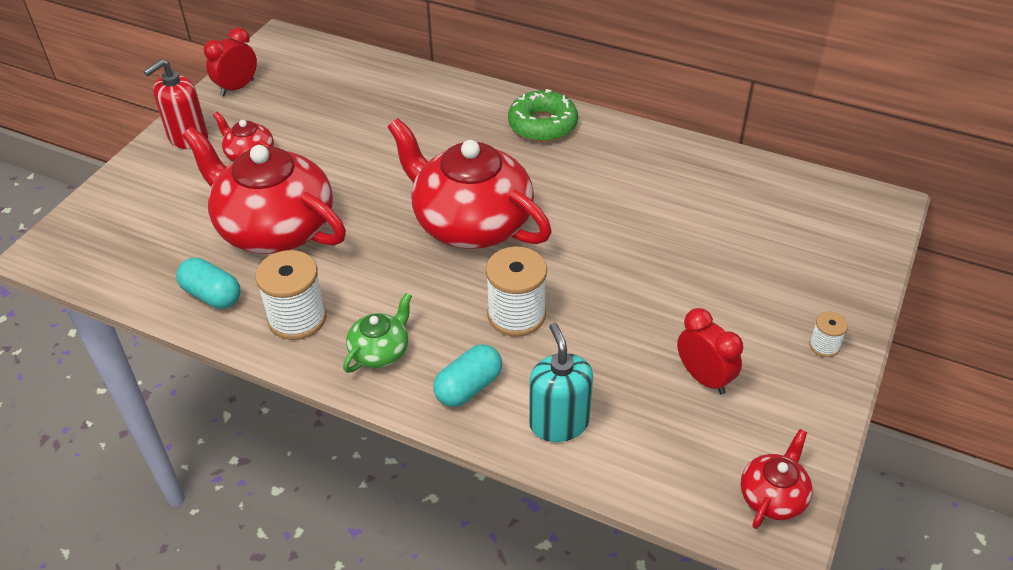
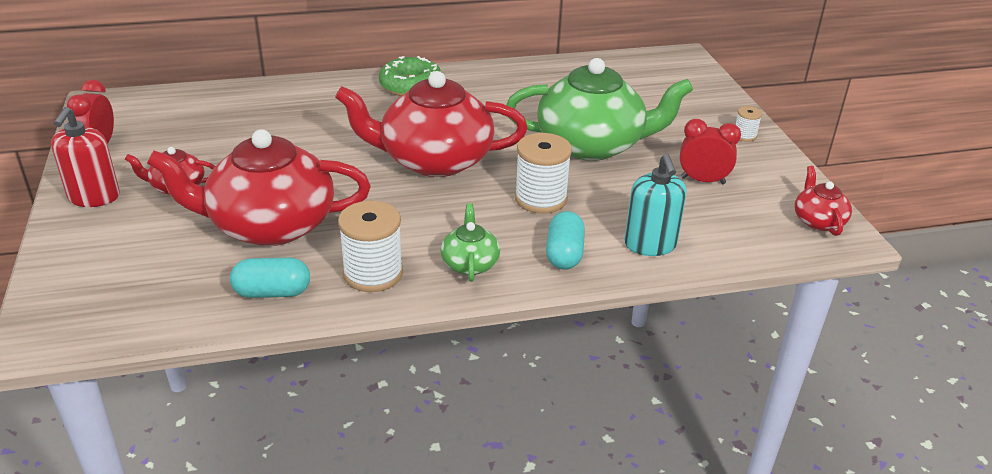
camera: 40 degrees left, 10 degrees down
(559, 422) = (650, 245): turquoise soap dispenser -> turquoise soap dispenser turned 135 degrees counterclockwise
(638, 276) = (592, 145): none -> green teapot

